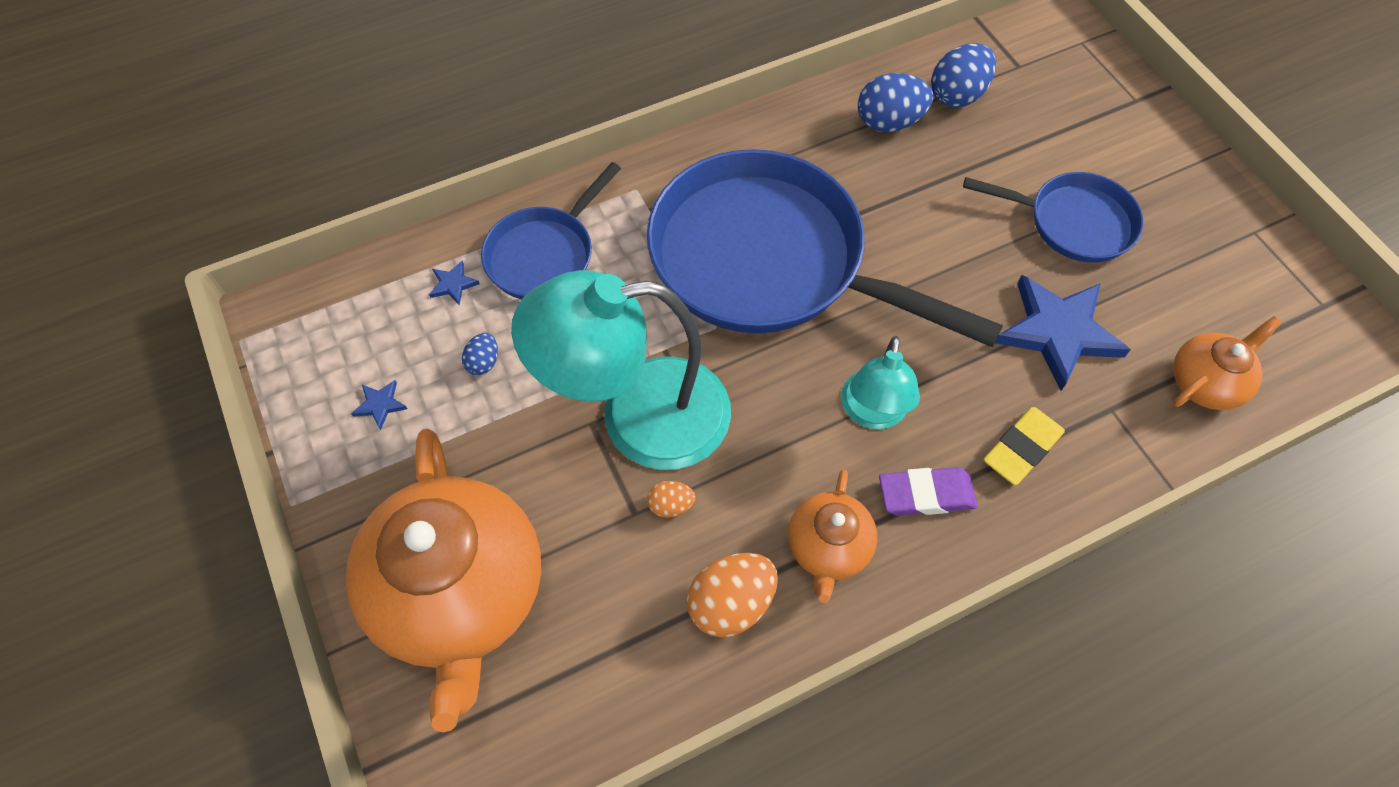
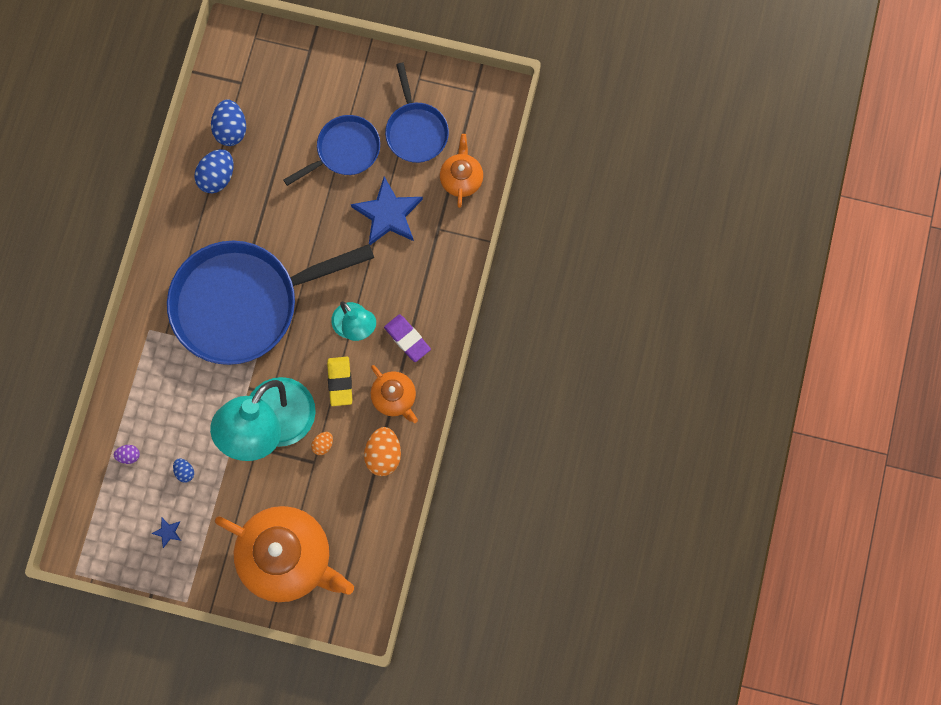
camera: 50 degrees left, 15 degrees up
(453, 284) = (129, 455): blue star -> purple egg
(545, 254) = (149, 401): blue pan -> blue pan (416, 130)
(926, 494) = (407, 339): purple eraser -> purple eraser turned 75 degrees counterclockwise
(1022, 448) = (422, 282): yellow eraser -> yellow eraser (340, 382)

